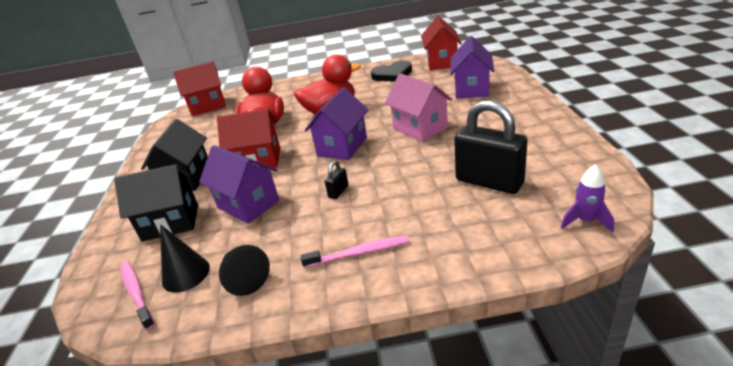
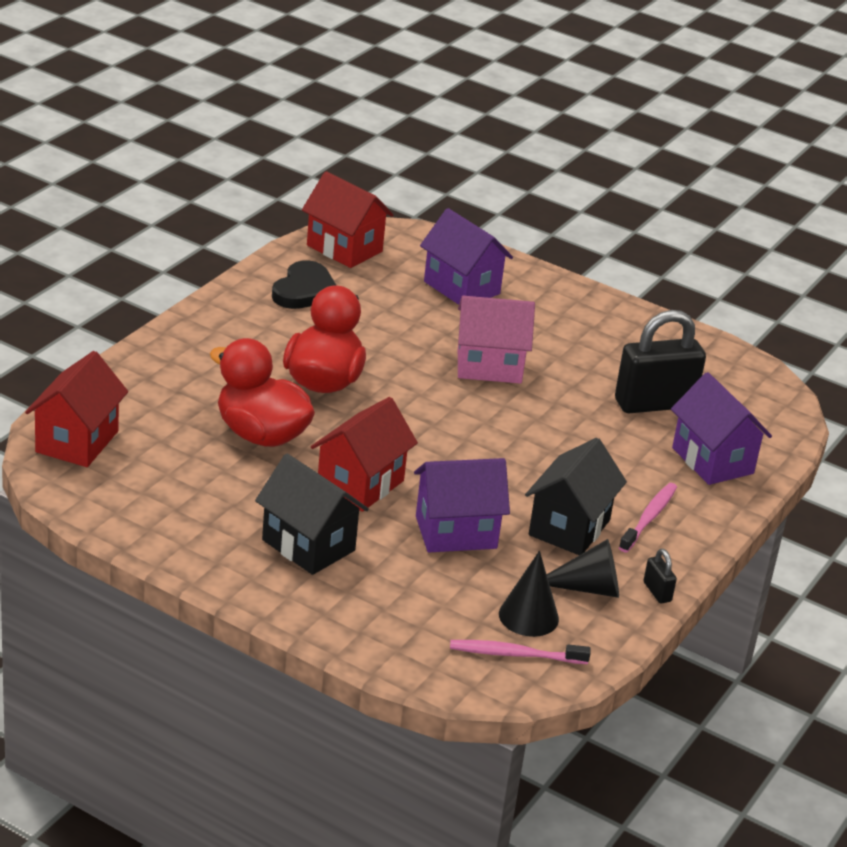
camera: 60 degrees left, 0 degrees up
(171, 222) = (404, 591): black house -> black house (569, 527)
(338, 191) = (529, 475): black padlock -> black padlock (657, 592)
(342, 147) = (436, 424): purple house -> purple house (712, 460)
(585, 221) = (772, 409): purple rocket -> none

